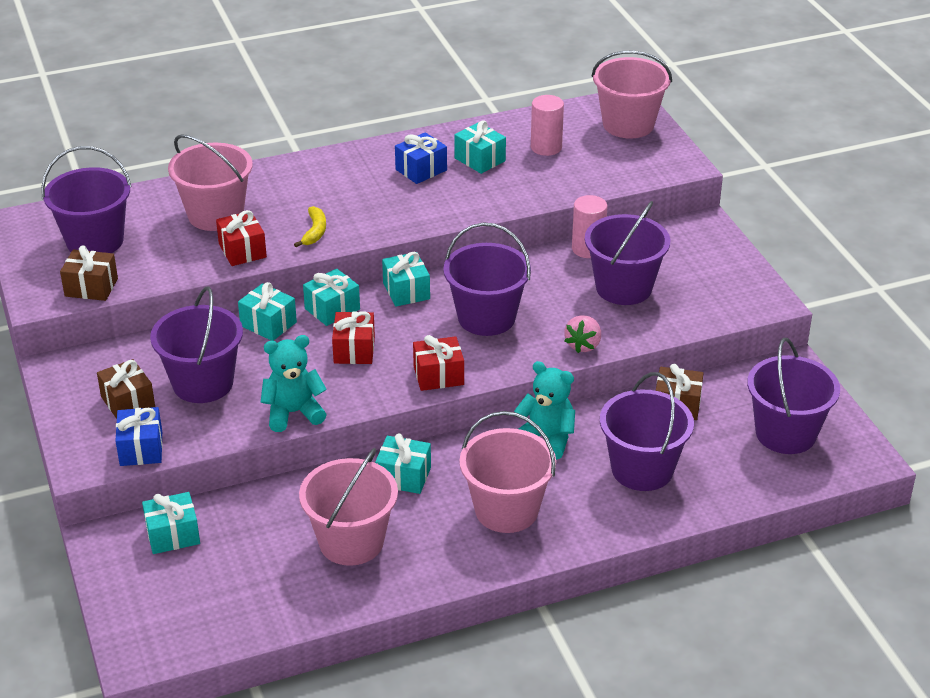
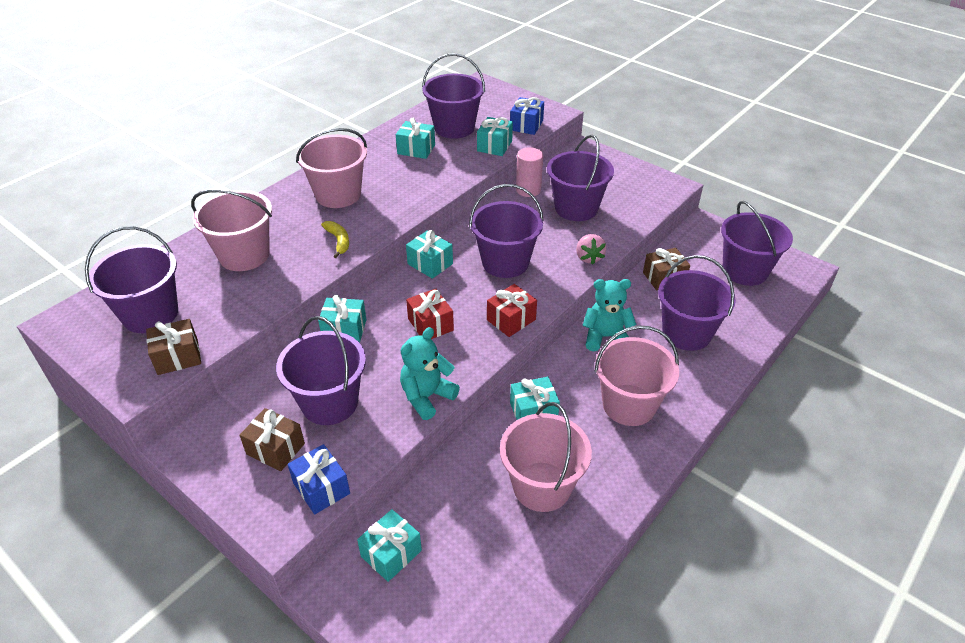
camera: 30 degrees left, 5 degrees up
(242, 250) = (291, 276): red gift -> none
(332, 309) = (385, 298): turquoise gift -> turquoise gift (494, 146)
(421, 170) = (380, 169): blue gift -> blue gift (526, 125)
(546, 147) = (454, 128): pink cylinder -> purple bucket
(628, 124) = (494, 98): pink bucket -> pink bucket (338, 194)

